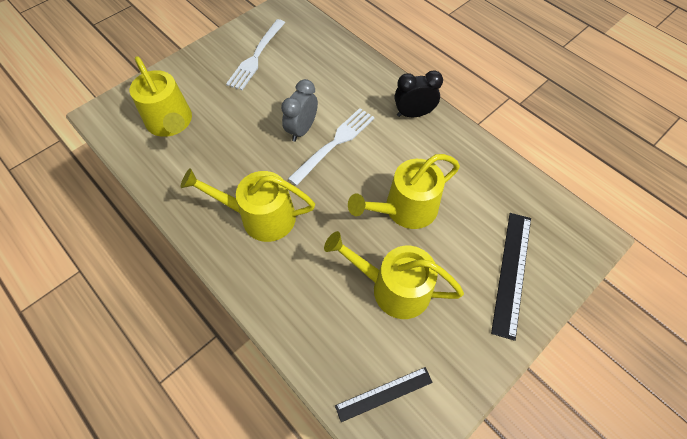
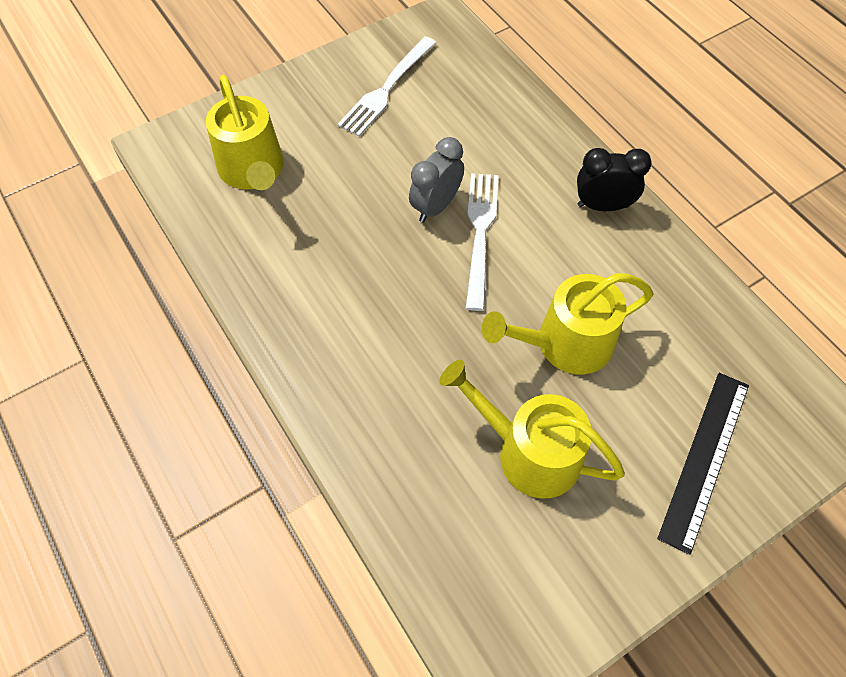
camera: 10 degrees right, 0 degrees up
(261, 217) = (359, 323): yellow watering can -> none
(335, 143) = (480, 233): white fork -> white fork turned 45 degrees counterclockwise
(384, 393) = (491, 593): black ruler -> none

